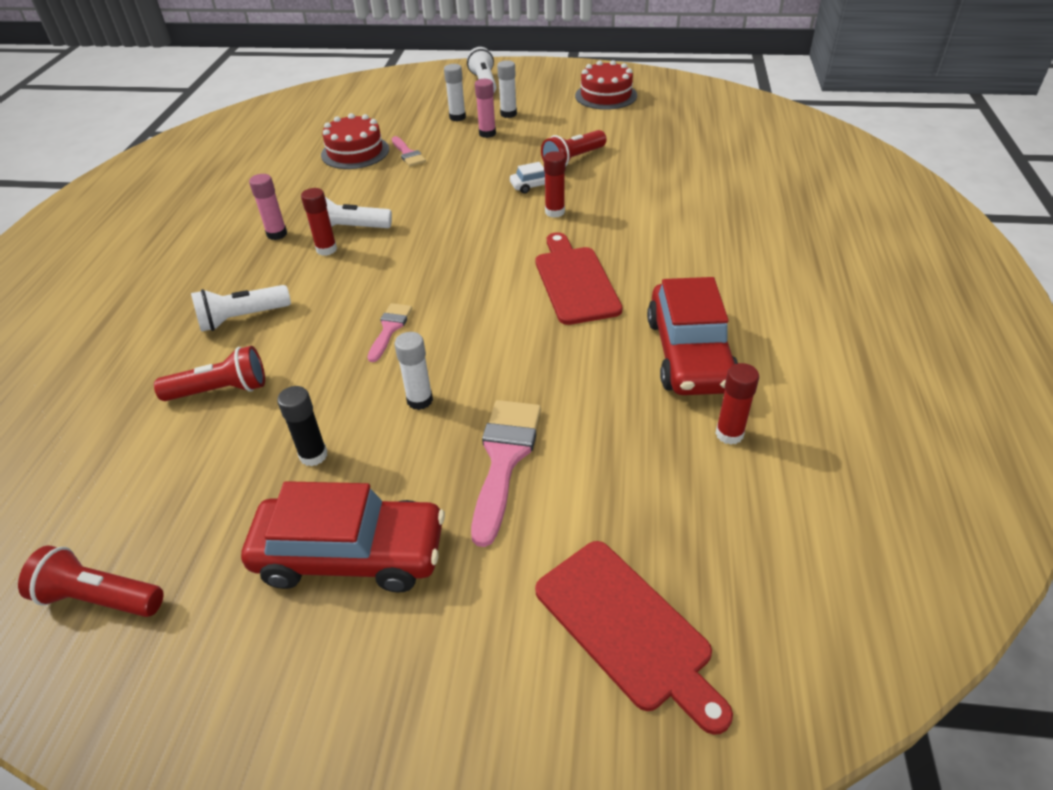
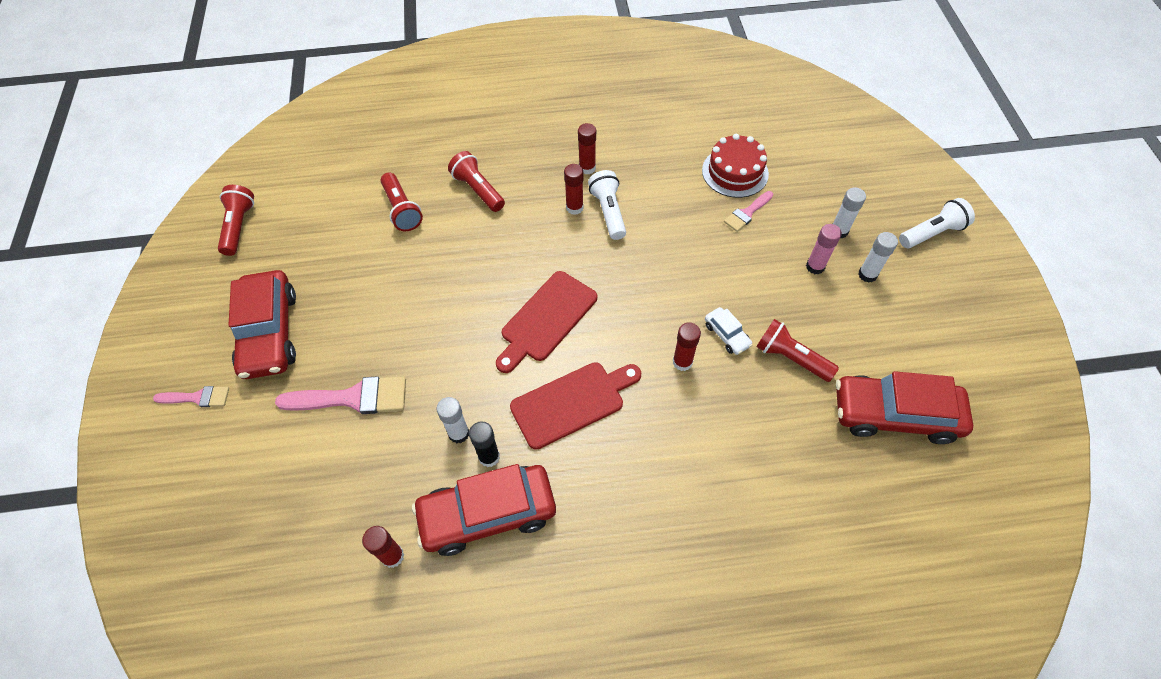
camera: 75 degrees right, 15 degrees up
(242, 318) = (478, 190): white flashlight -> red flashlight
(277, 234) = (587, 168): pink glue stick -> red glue stick
(313, 455) = (348, 284): black glue stick -> black glue stick (489, 457)
(390, 329) = (482, 284): pink brush -> pink brush (197, 397)
(420, 400) = (406, 328): white glue stick -> white glue stick (459, 433)
(606, 95) = (961, 362): red cake -> none
(627, 628) = (216, 503): red cutting board -> red cutting board (546, 319)
(641, 127) = (895, 415): none -> red car

